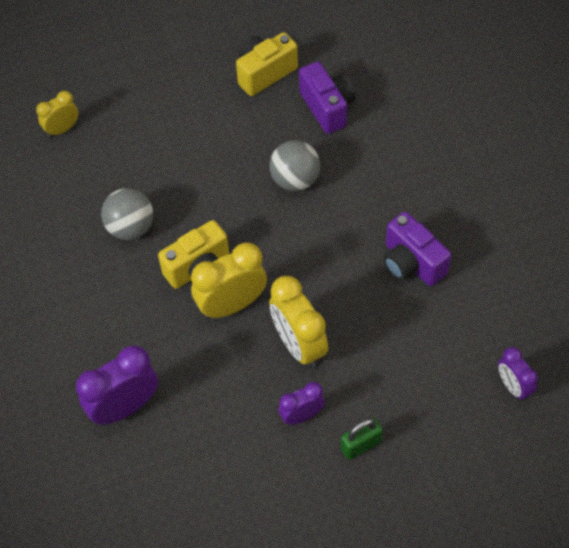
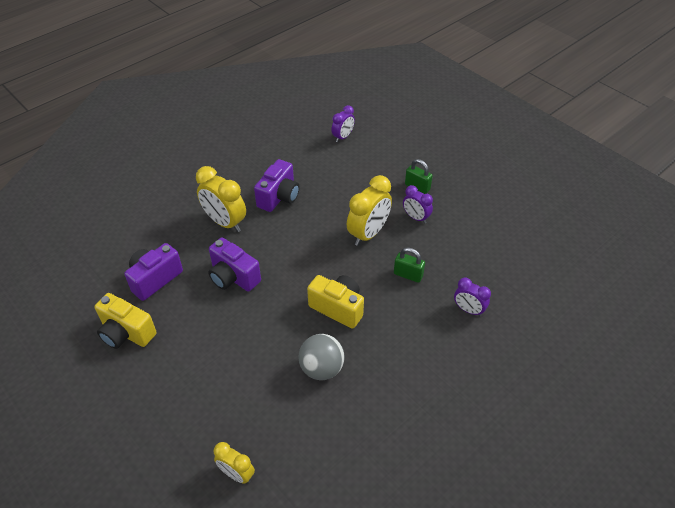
camera: 115 degrees left, 10 degrees down
(125, 407) = (468, 310): purple clock -> purple clock, size x0.59
(210, 363) = (408, 275): none -> green padlock
(232, 305) = (357, 278): yellow clock -> yellow clock (225, 222)
(295, 180) = (233, 277): grey ball -> purple camera

